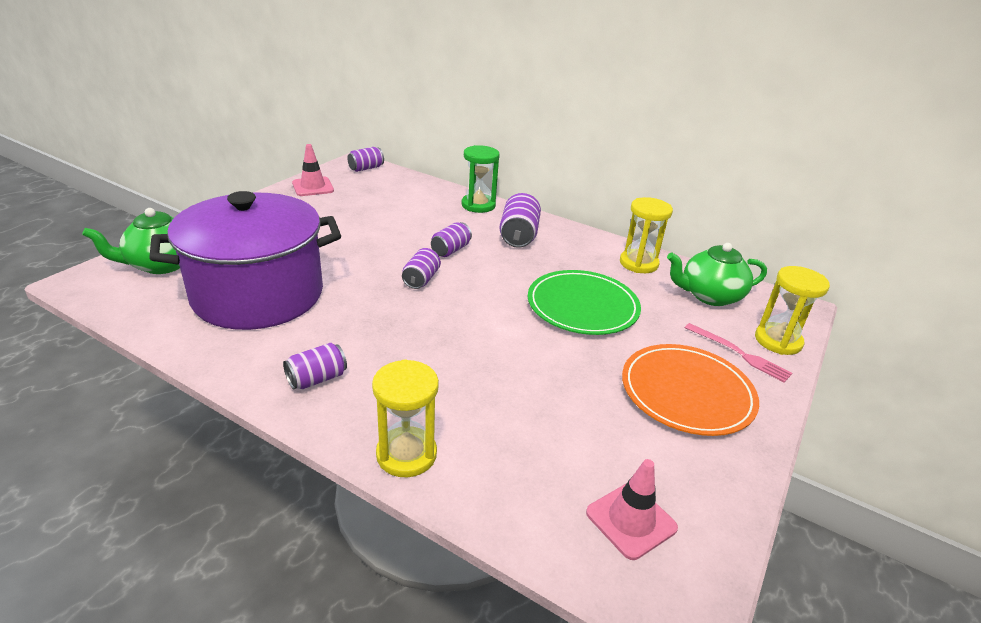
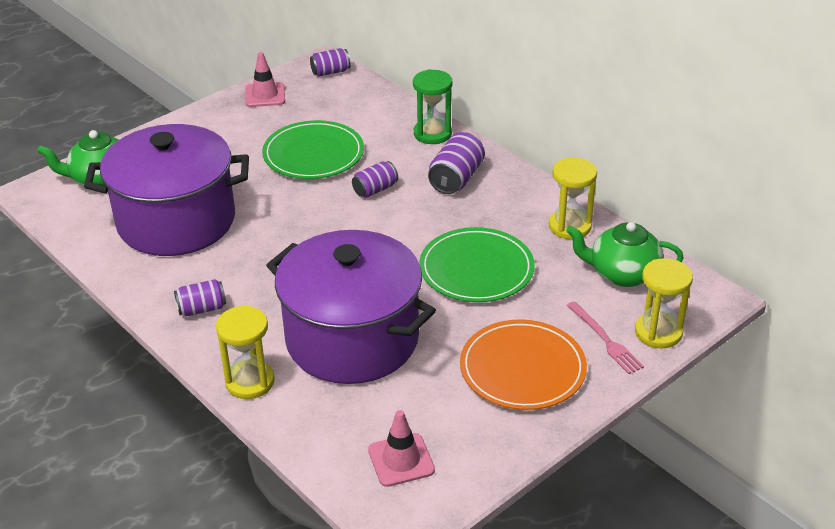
camera: 20 degrees right, 5 degrees up
(378, 227) = (313, 154): none -> green plate
(421, 279) = (330, 221): purple can -> none
(500, 388) = (352, 339): none -> purple pot

